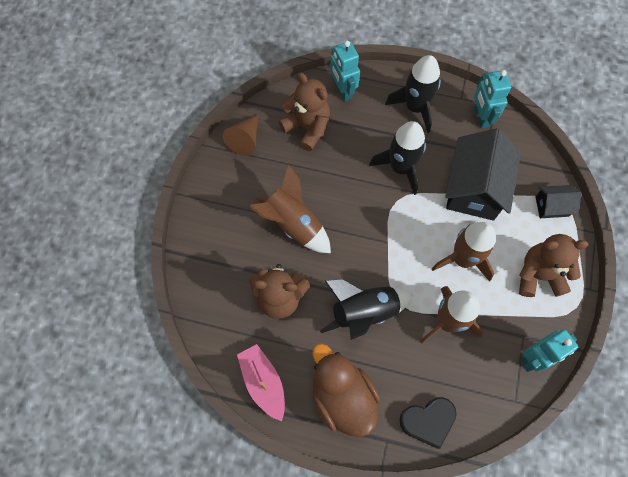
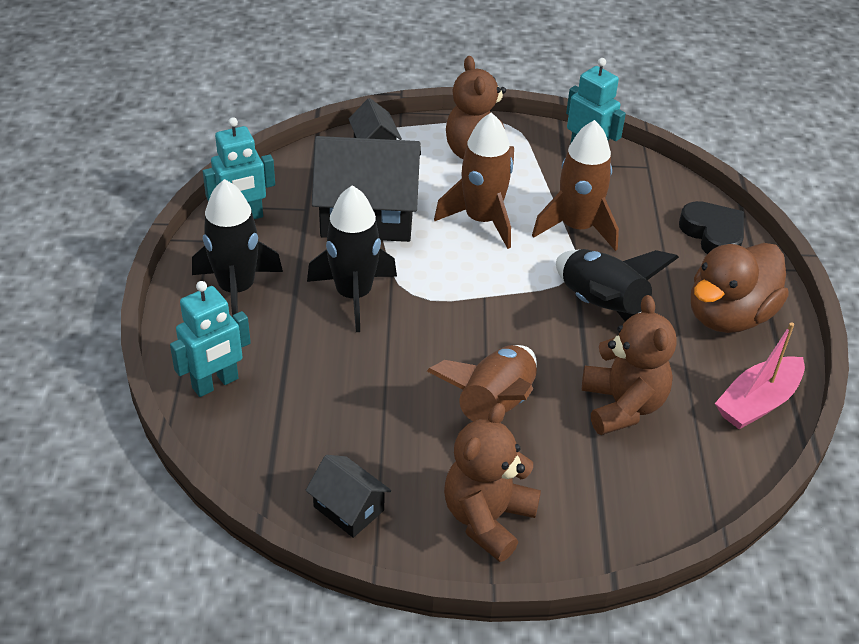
camera: 105 degrees left, 25 degrees down
(245, 140) = (349, 508): brown cone -> black house
(307, 128) = (303, 421): brown teddy bear -> brown teddy bear (487, 518)

